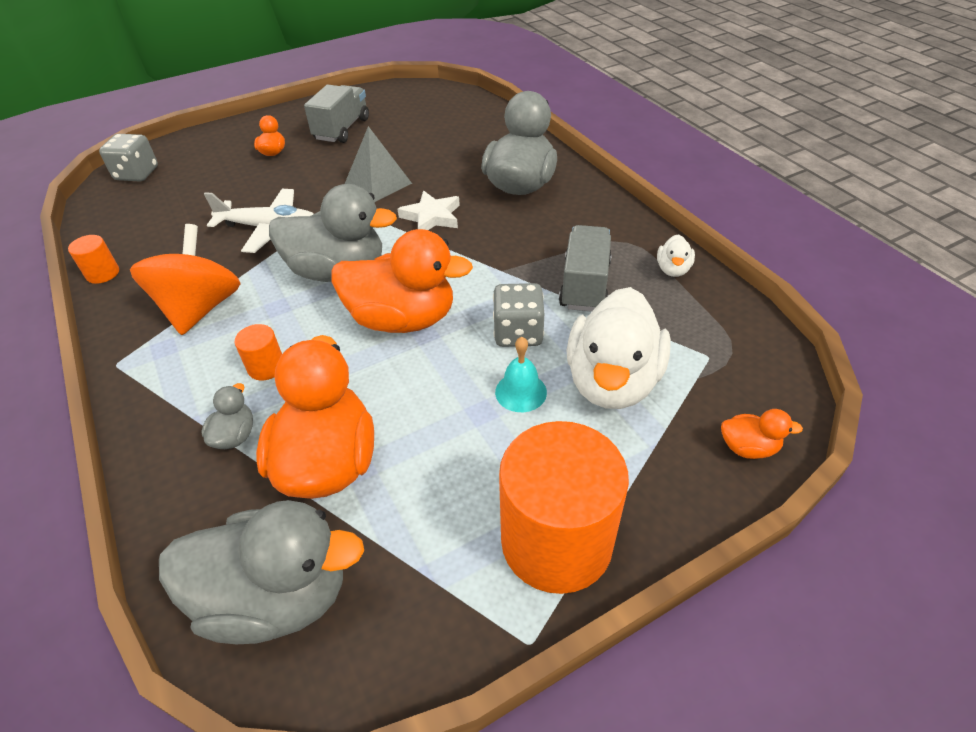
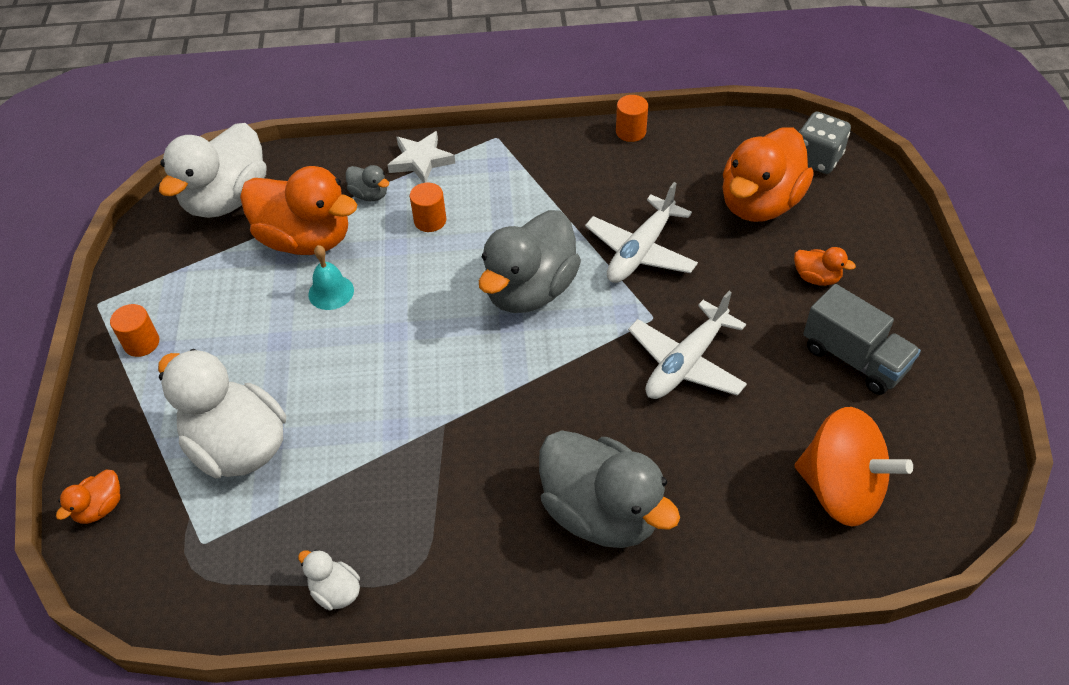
camera: 115 degrees right, 5 degrees up
(200, 308) = (536, 189): orange spinning top -> orange spinning top (840, 489)
(277, 596) = (227, 199): grey duck -> white duck
(378, 183) = (686, 363): grey pyramid -> white plane
(402, 319) = (426, 321): orange duck -> orange duck (759, 203)
(431, 217) = (582, 393): white star -> white star (421, 160)
(518, 333) = (346, 401): grey dice -> none
(521, 392) = (278, 375): turquoise bell -> turquoise bell (331, 292)
(556, 541) = (141, 343): orange cylinder -> orange cylinder, size x0.42
(584, 285) = (371, 488): grey truck -> none

